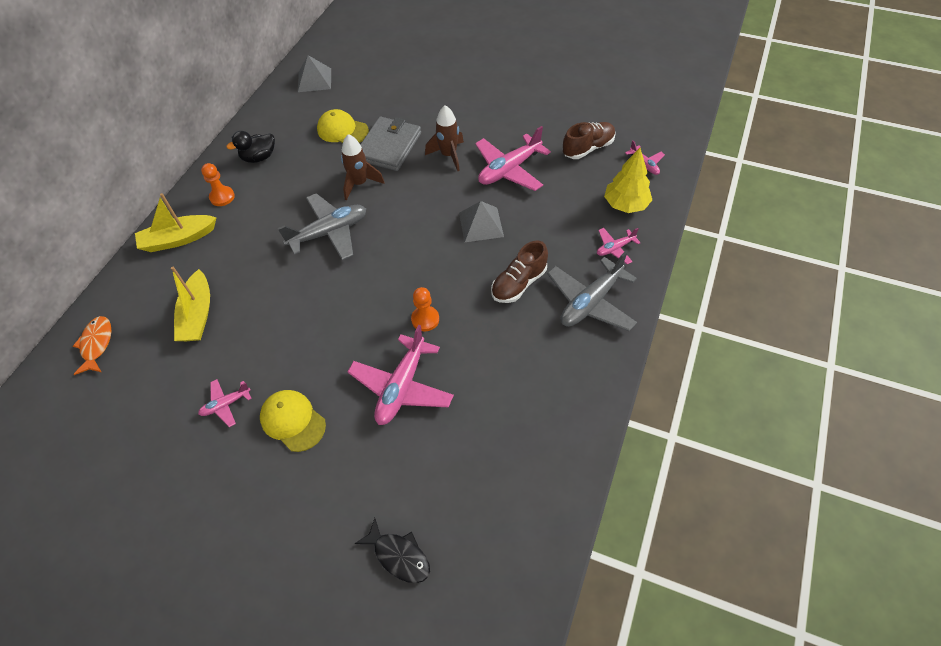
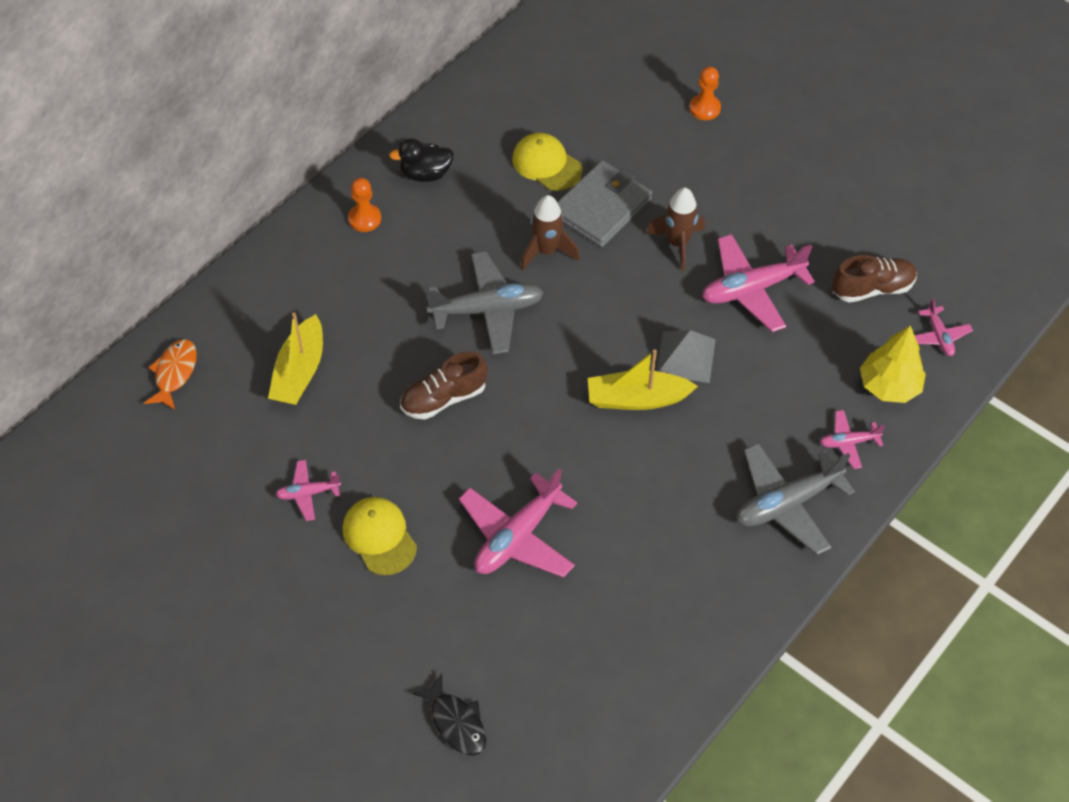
camera: 15 degrees right, 0 degrees up
(178, 239) = (297, 263): yellow boat -> yellow boat (637, 399)
(314, 80) = (531, 72): grey pyramid -> none
(425, 319) = (572, 462): orange pawn -> orange pawn (704, 108)
(519, 283) = (705, 451): brown shoe -> brown shoe (443, 398)

